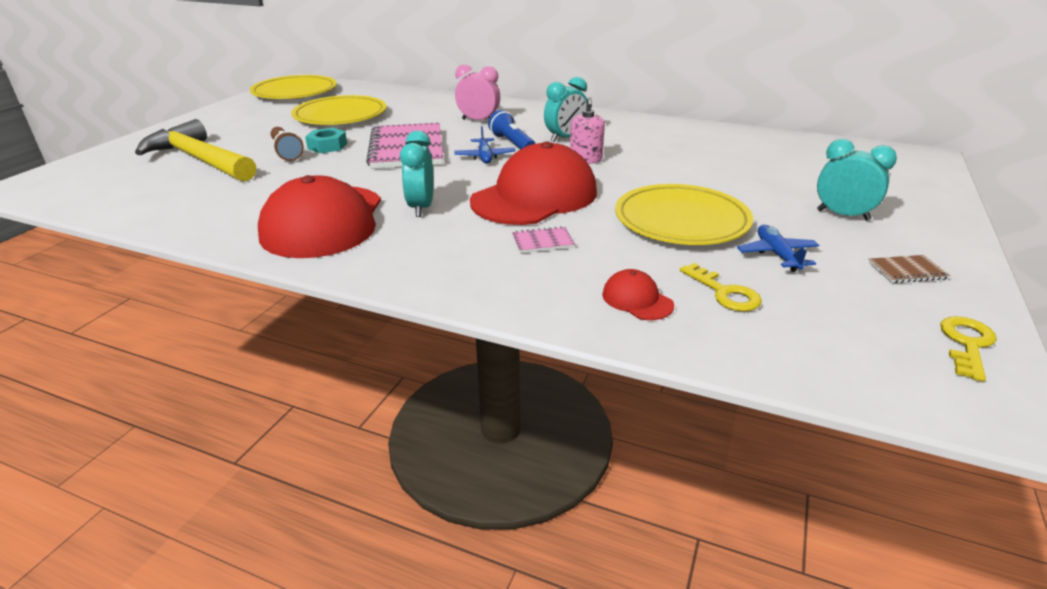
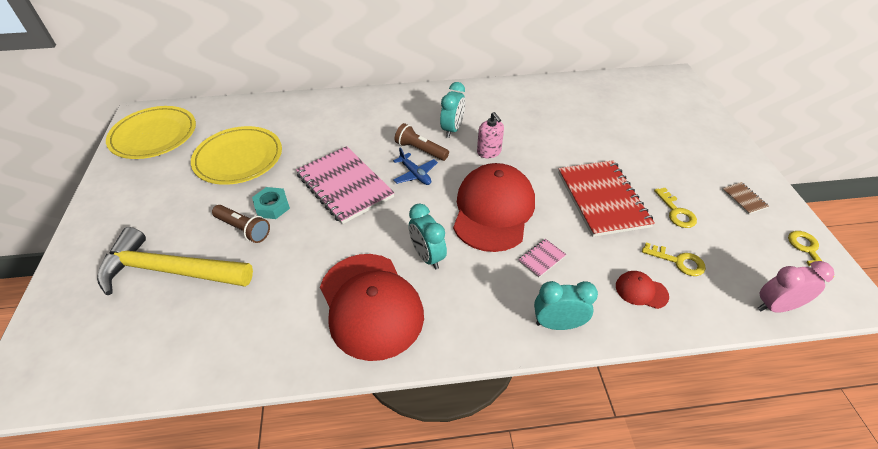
camera: 30 degrees left, 15 degrees up
(478, 121) = (366, 127): pink clock -> pink clock (776, 306)
(512, 144) = (420, 150): blue flashlight -> brown flashlight
(681, 220) = (602, 199): yellow plate -> red notebook
(777, 254) = (676, 212): blue plane -> yellow key
(843, 215) = (679, 157): turquoise clock -> turquoise clock (557, 324)
(907, 271) = (744, 199): brown notebook -> brown notebook turned 75 degrees counterclockwise

